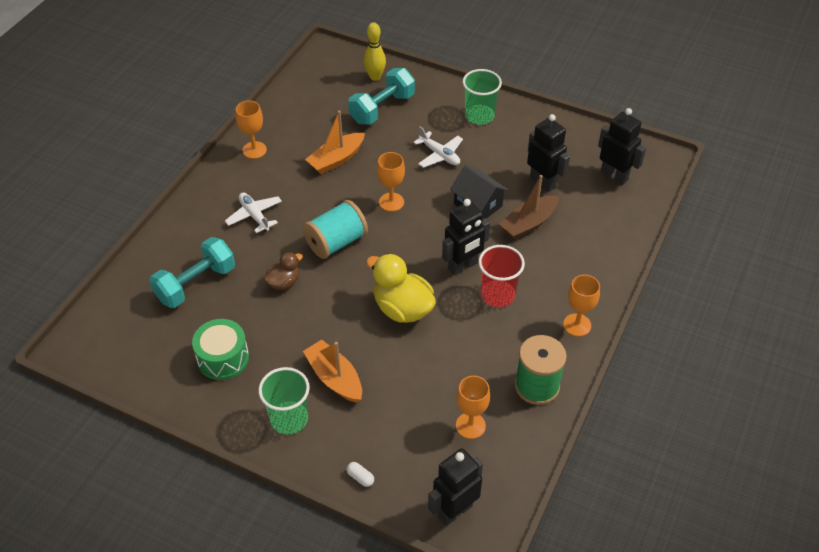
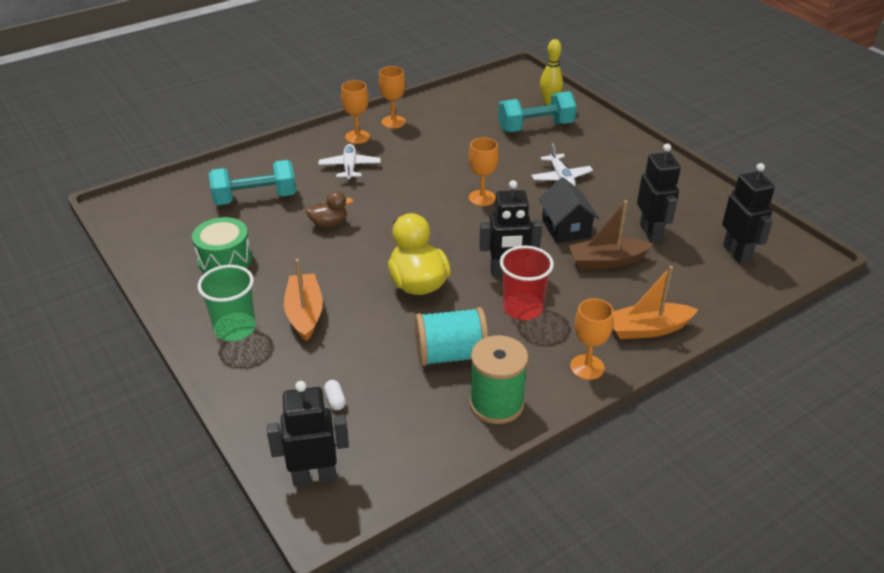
camera: 30 degrees right, 10 degrees down
(336, 159) = (459, 150): orange boat -> orange boat (648, 329)
(336, 242) = (403, 211): turquoise spool -> turquoise spool (451, 355)
(360, 477) = (252, 404): white capsule -> white capsule (335, 400)
(470, 425) = (397, 408): orange goblet -> orange goblet (357, 137)
(479, 116) = (628, 160): green cup -> none

